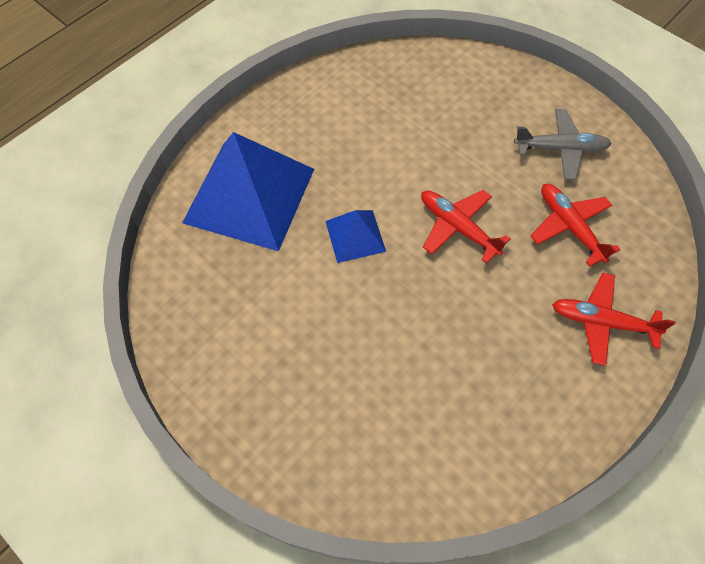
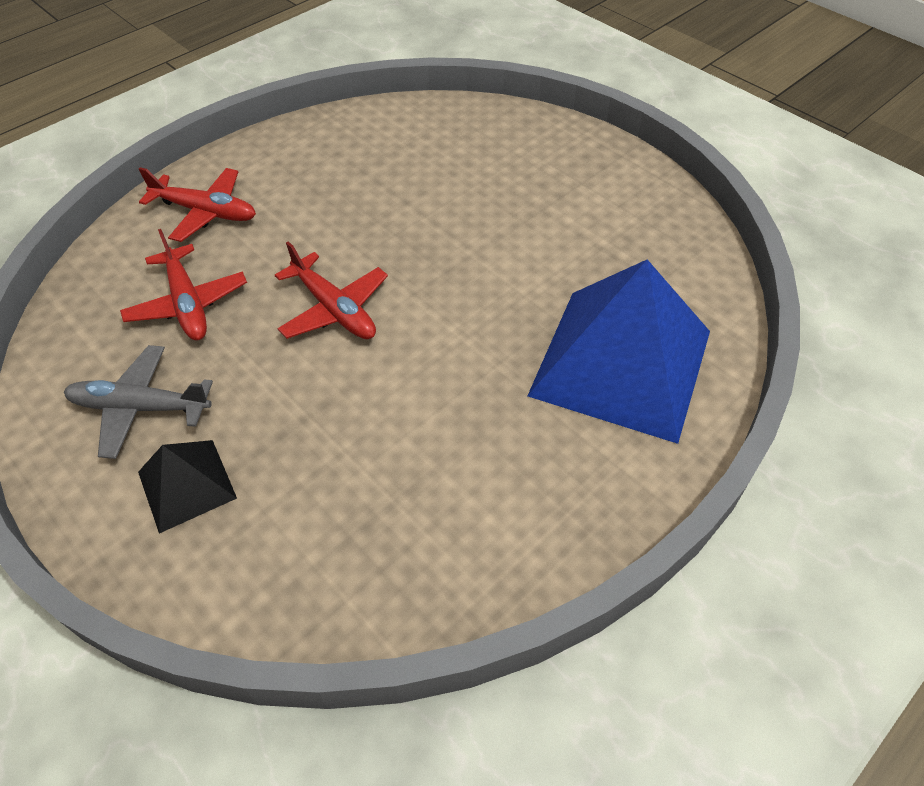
camera: 175 degrees left, 10 degrees down
(355, 236) = (472, 305): blue pyramid -> none
(509, 107) = (187, 485): none -> black pyramid

